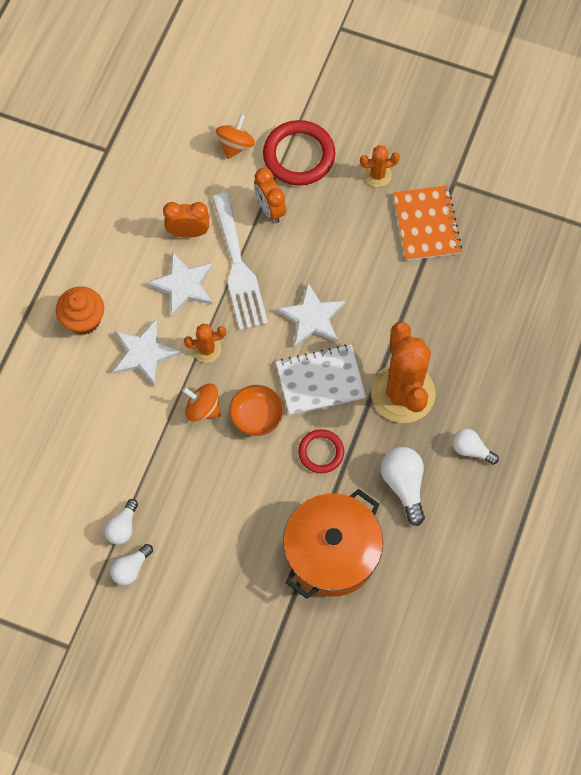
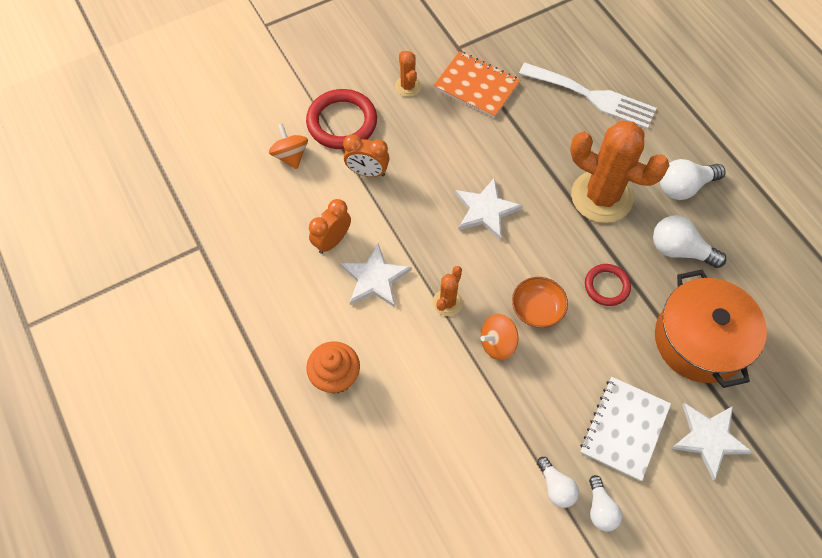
camera: 50 degrees left, 5 degrees down
(144, 353) = (409, 352): white star -> white star (709, 438)
(238, 267) = (396, 229): white fork -> white fork (592, 97)
(320, 381) = (545, 243): white notebook -> white notebook (624, 429)
(377, 175) = (407, 86): orange cactus -> orange cactus turned 45 degrees counterclockwise
(471, 449) = (684, 187): white light bulb -> white light bulb, size x1.55

